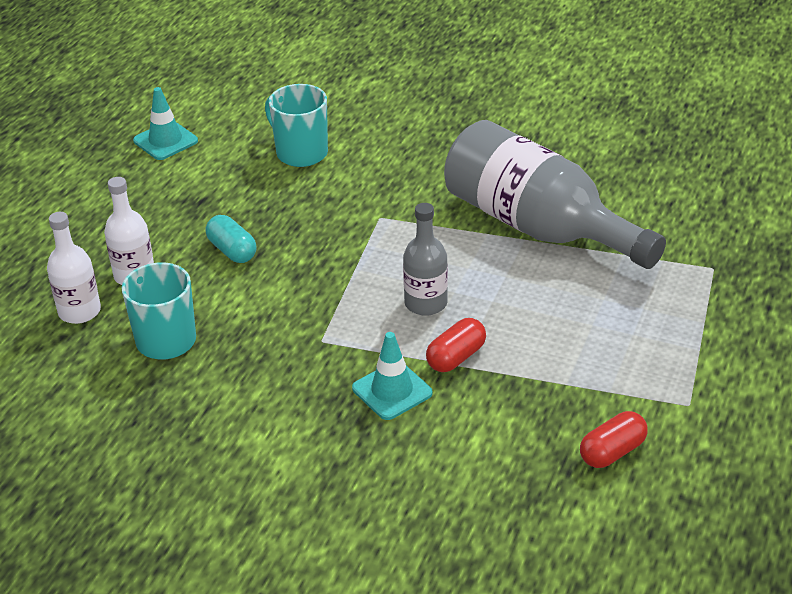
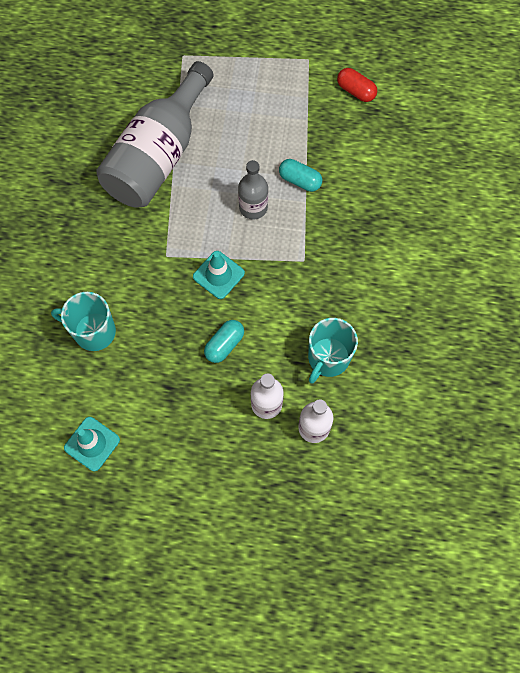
camera: 105 degrees left, 30 degrees up
(301, 153) = (93, 331): turquoise mug -> turquoise mug turned 75 degrees clockwise
(392, 391) = (338, 209): turquoise traffic cone -> turquoise traffic cone (218, 275)
(456, 357) = (300, 180): red capsule -> turquoise capsule

